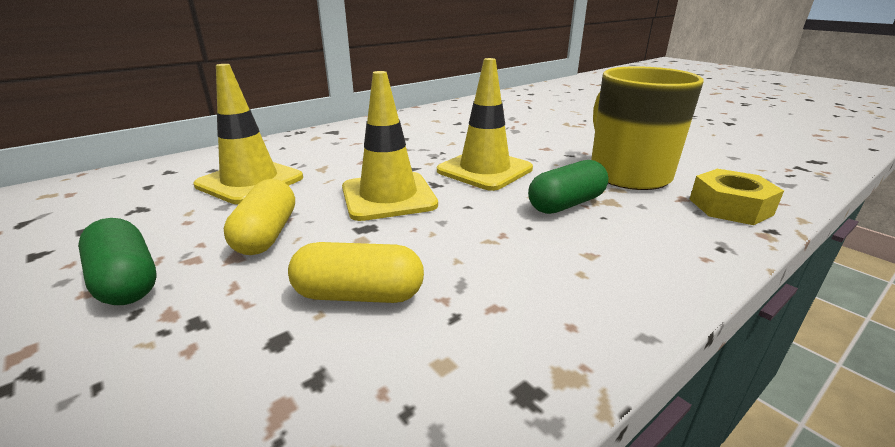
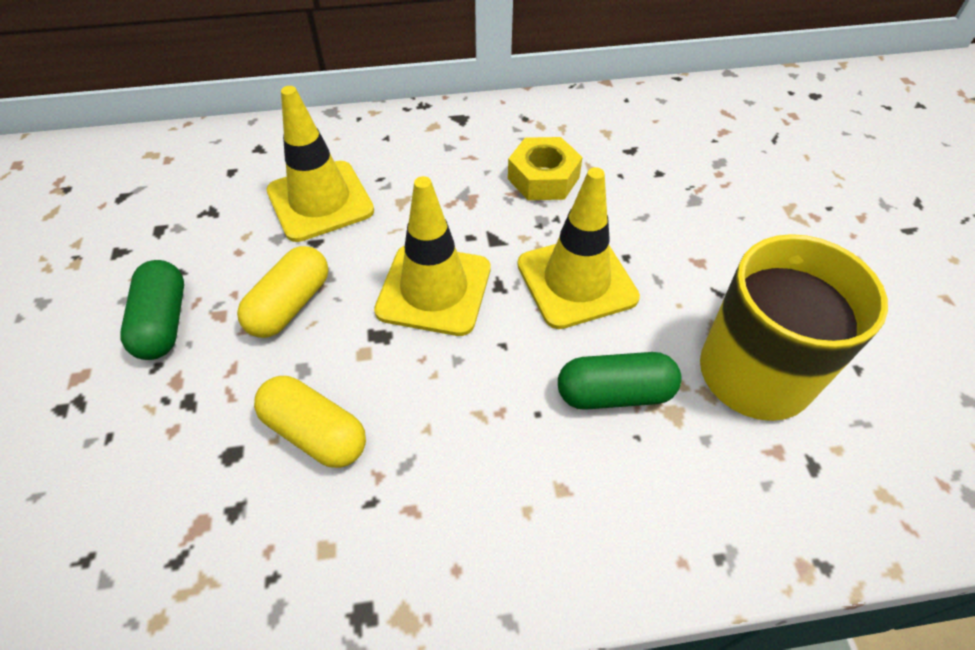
camera: 30 degrees right, 25 degrees up
(730, 207) = (821, 499): yellow nut -> yellow nut (543, 178)

